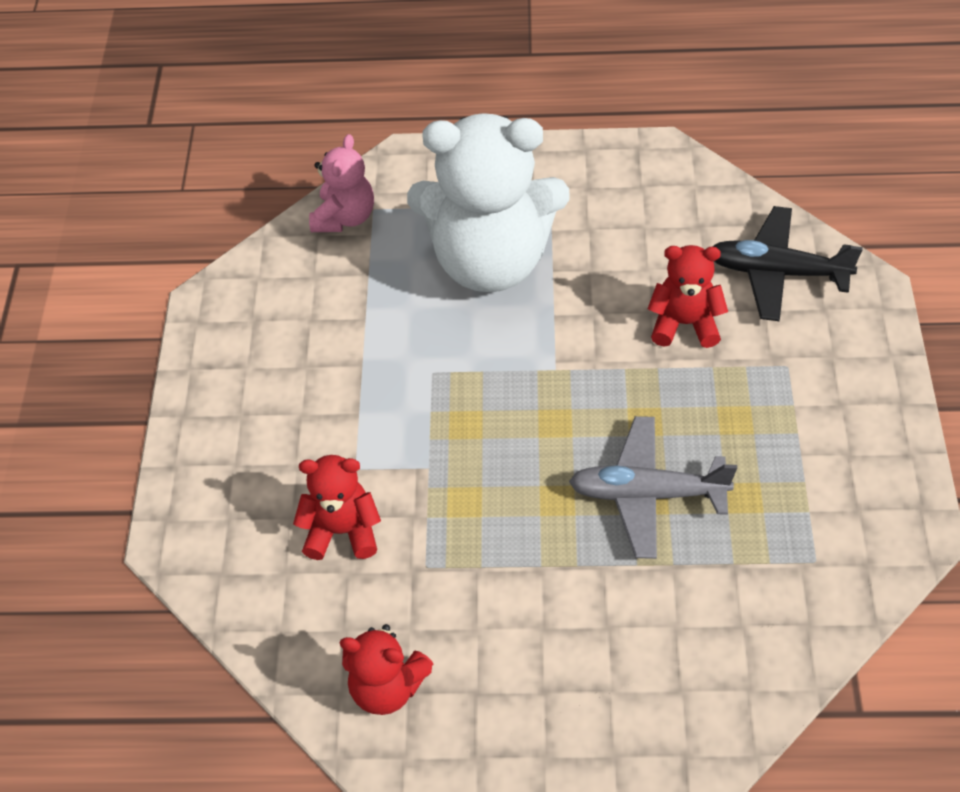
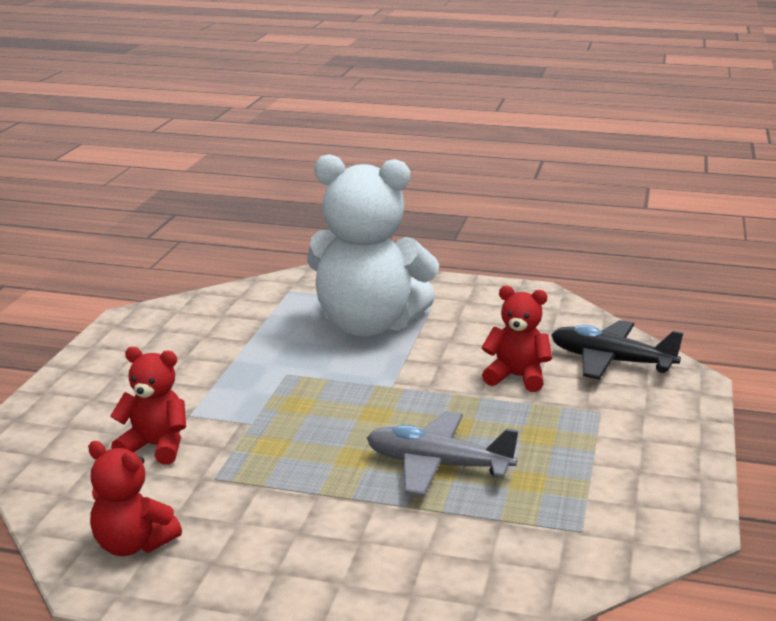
camera: 10 degrees right, 30 degrees down
(344, 217) = (264, 291): pink teddy bear -> none

